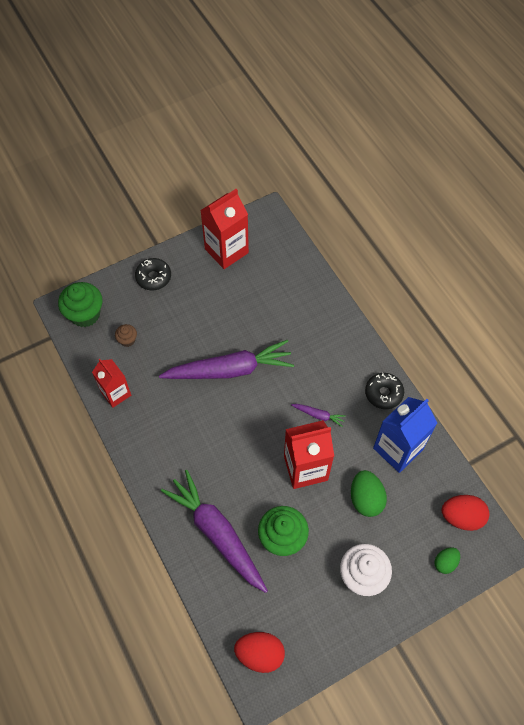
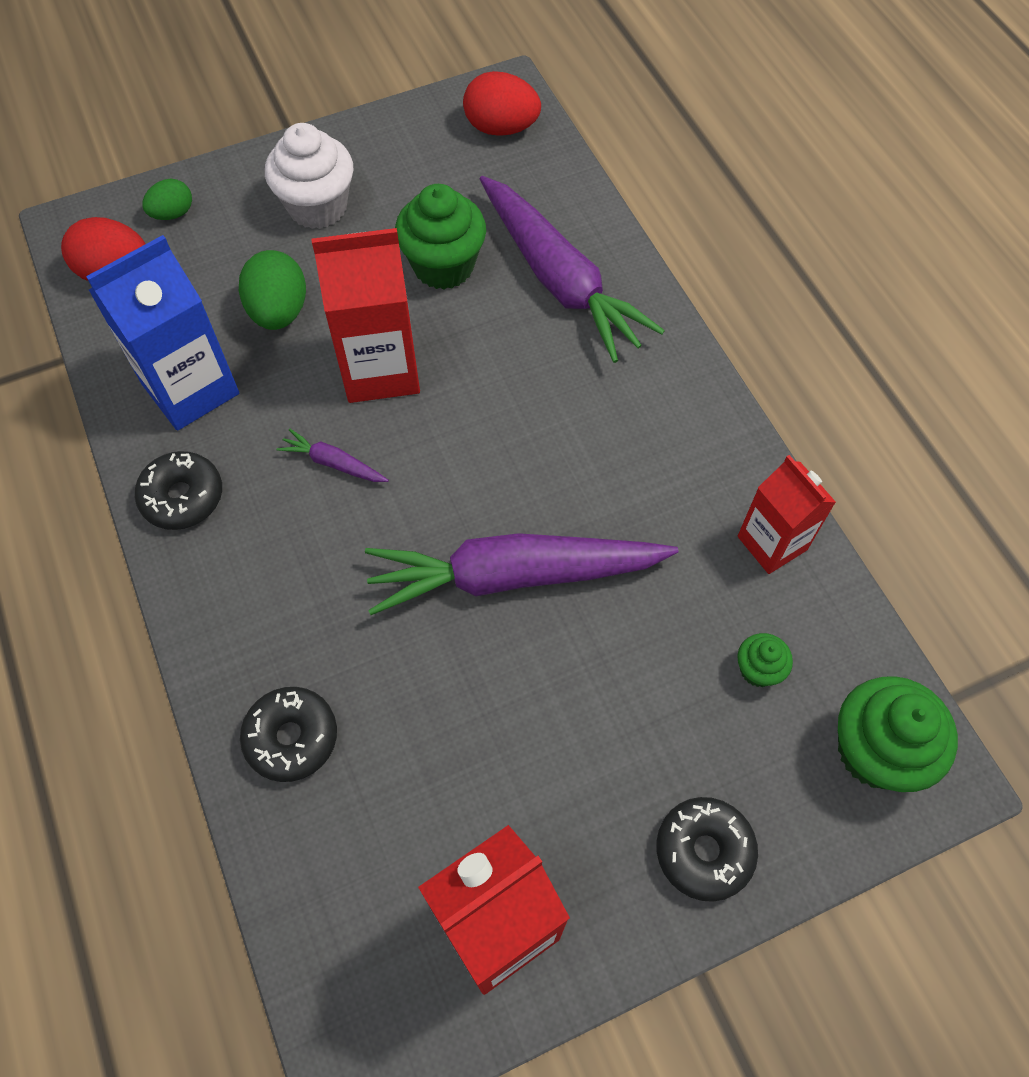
camera: 175 degrees left, 0 degrees up
(127, 340) = (758, 669): brown cupcake -> green cupcake
(310, 302) = (291, 737): none -> black donut

